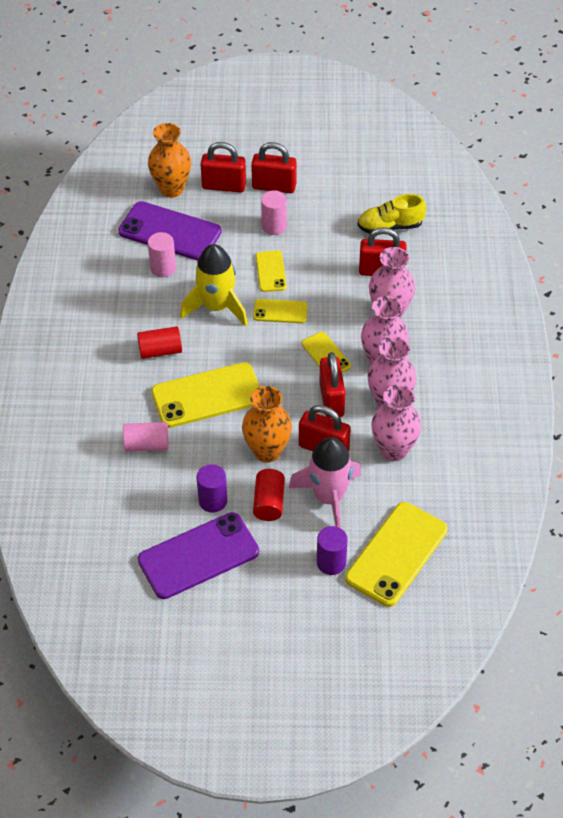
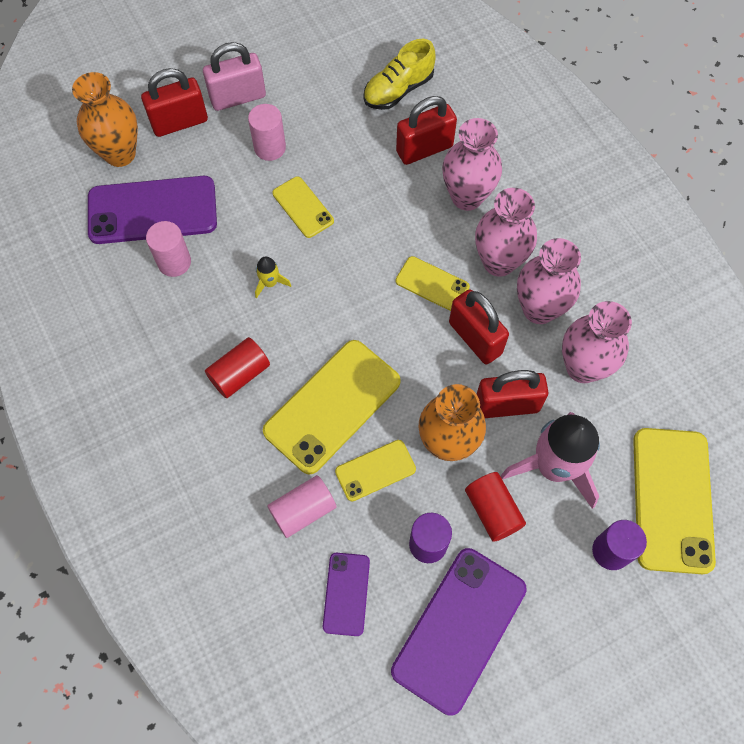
camera: 30 degrees left, 15 degrees up
(141, 502) = (346, 594): none -> purple phone
(217, 307) = (270, 283): yellow rocket -> yellow rocket, size x0.42
(274, 186) = (238, 97): red padlock -> pink padlock
(280, 311) = (346, 253): yellow phone -> yellow phone (375, 470)

